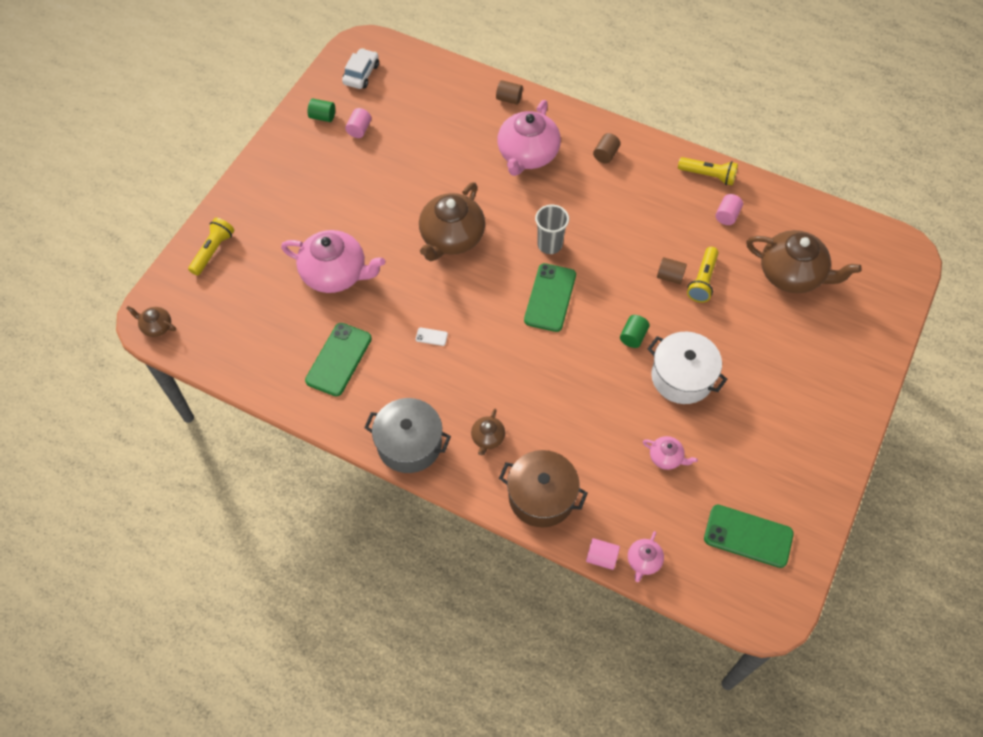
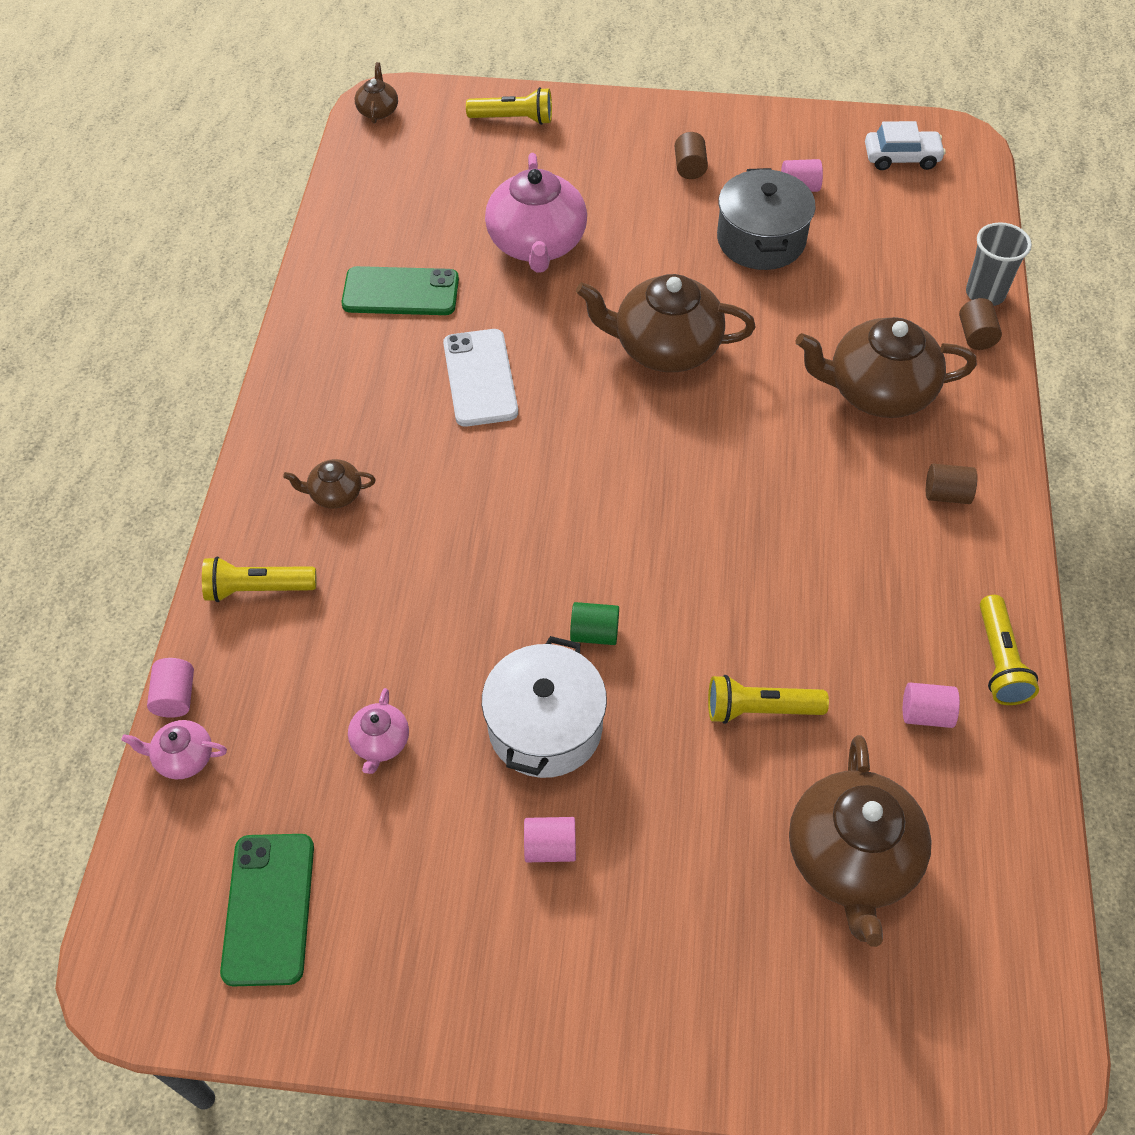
camera: 70 degrees right, 5 degrees down
(322, 117) = (796, 144): green cylinder -> none
(409, 444) = (294, 408): grey pot -> grey pot (761, 240)
(431, 337) = (480, 378): white phone -> white phone, size x2.48
(527, 155) = (878, 391): pink teapot -> brown teapot
(541, 496) = (258, 589): brown pot -> yellow flashlight
(549, 244) = (717, 470): grey cup -> grey cup (985, 294)
(550, 297) = (616, 499): green phone -> none
(670, 276) = (742, 656): brown cylinder -> brown cylinder (689, 167)
(750, 396) = (550, 847): none -> pink cylinder

